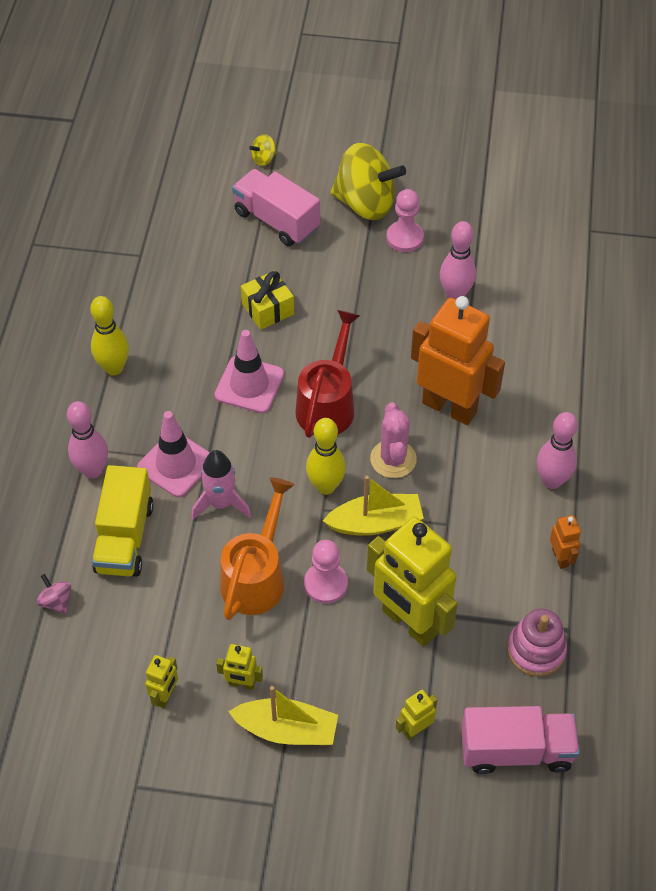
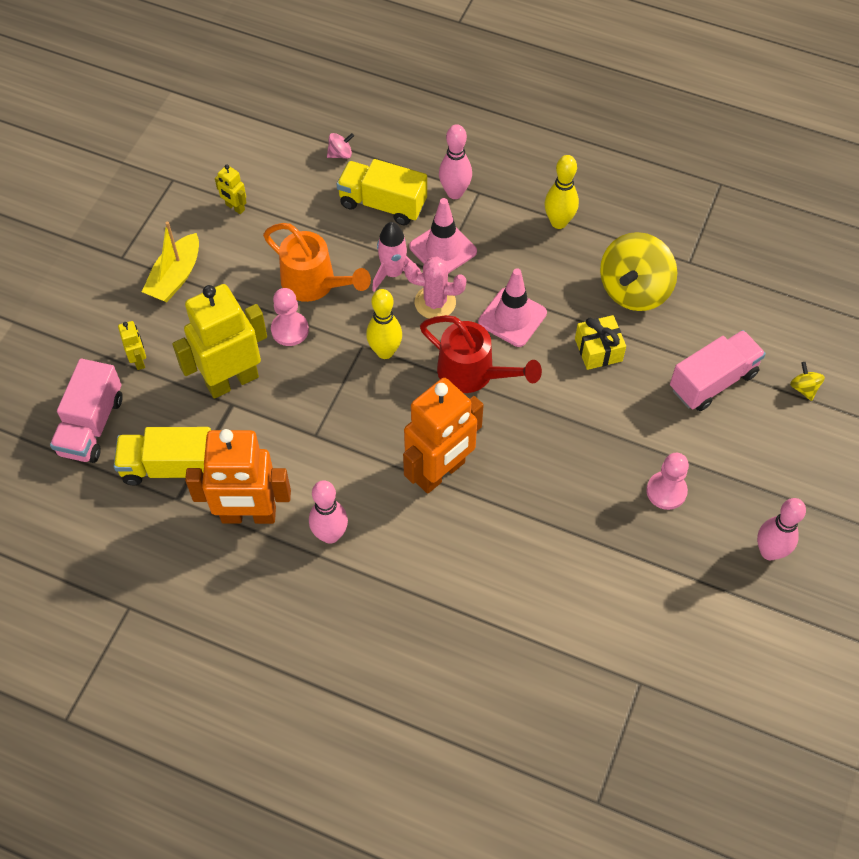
camera: 105 degrees right, 5 degrees up
(241, 683) = (225, 256): yellow robot -> none
(365, 204) = (722, 467): yellow spinning top -> yellow spinning top (634, 290)
(375, 523) = (335, 380): yellow boat -> none
(393, 459) = (396, 410): pink cactus -> pink cactus (435, 302)
(455, 295) = (578, 517): pink bowling pin -> pink bowling pin (769, 551)
(536, 650) = (169, 467): pink stacking toy -> yellow truck
(560, 557) = (248, 515): orange robot -> orange robot, size x2.35

